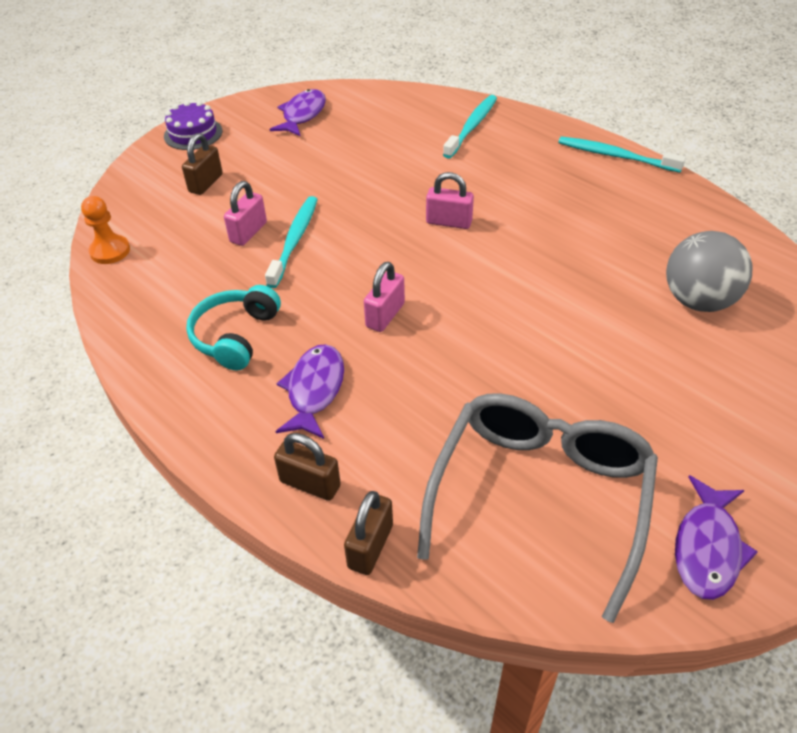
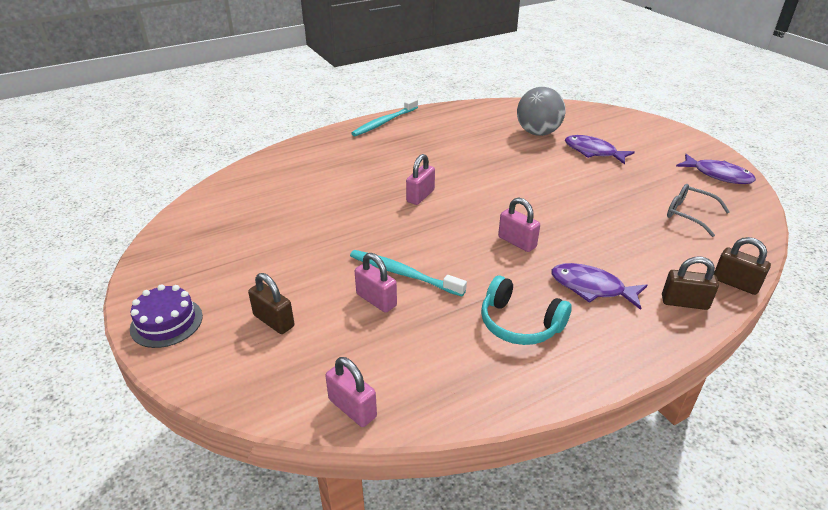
camera: 75 degrees left, 10 degrees down
(110, 251) = (352, 408): orange pawn -> pink padlock
(302, 115) = (203, 242): purple fish -> purple fish (593, 152)
(310, 483) = (684, 302): brown padlock -> brown padlock turned 60 degrees clockwise
(472, 126) = (303, 163): turquoise toothbrush -> none
(540, 497) = (689, 214): grey glasses -> grey glasses, size x0.47

